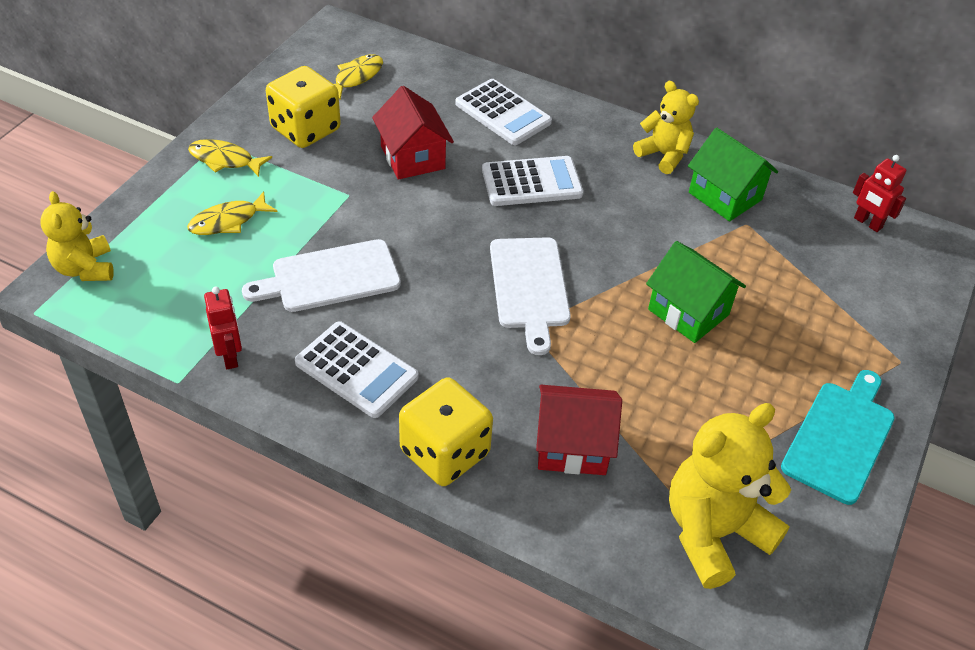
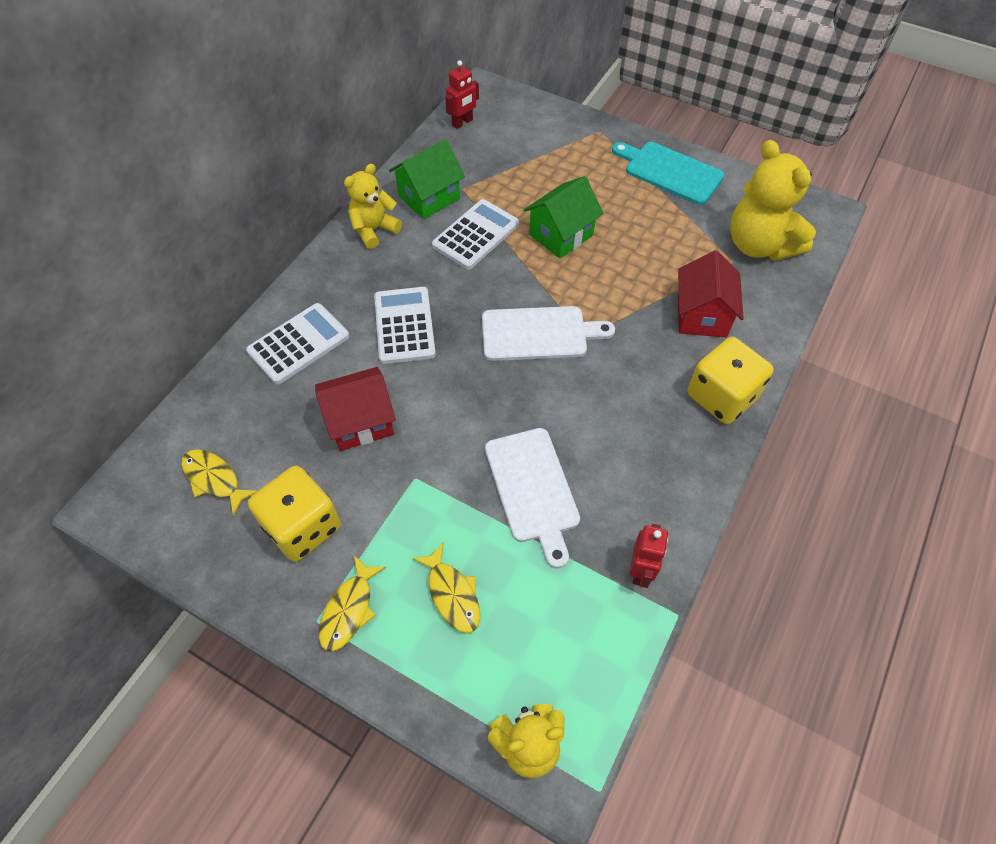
camera: 85 degrees left, 10 degrees up
(230, 356) = (640, 570): red robot -> red robot turned 120 degrees clockwise
(356, 370) = (645, 462): white calculator -> white calculator (476, 235)

